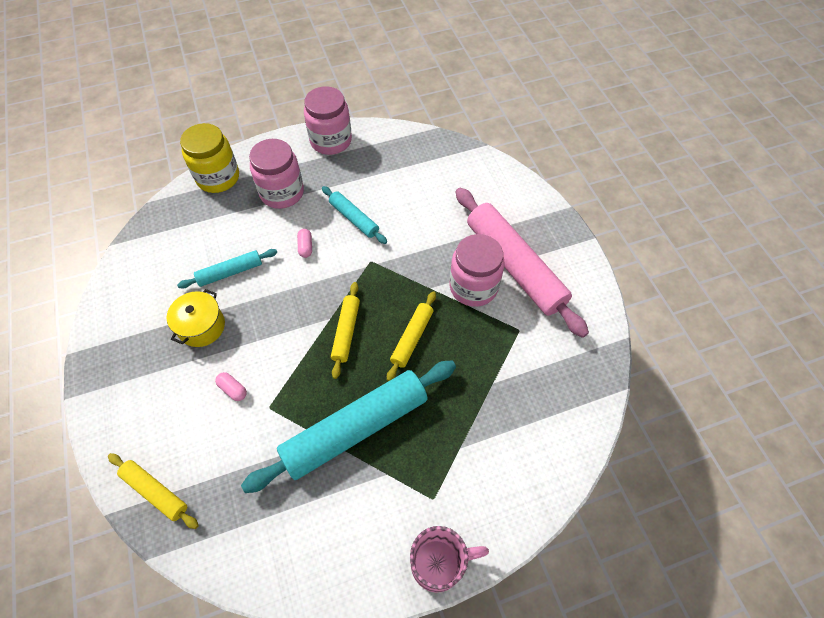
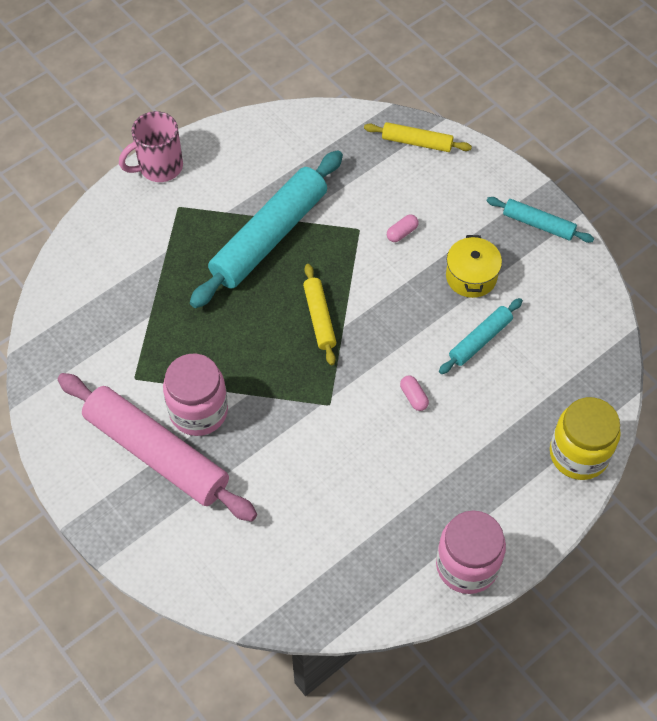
camera: 160 degrees right, 0 degrees up
(233, 389) = (402, 233): pink capsule -> pink capsule turned 60 degrees counterclockwise
(282, 193) = (484, 459): pink jar -> none
(354, 218) = (375, 453): turquoise rolling pin -> turquoise rolling pin (538, 224)
(412, 338) = (247, 333): yellow rolling pin -> none

